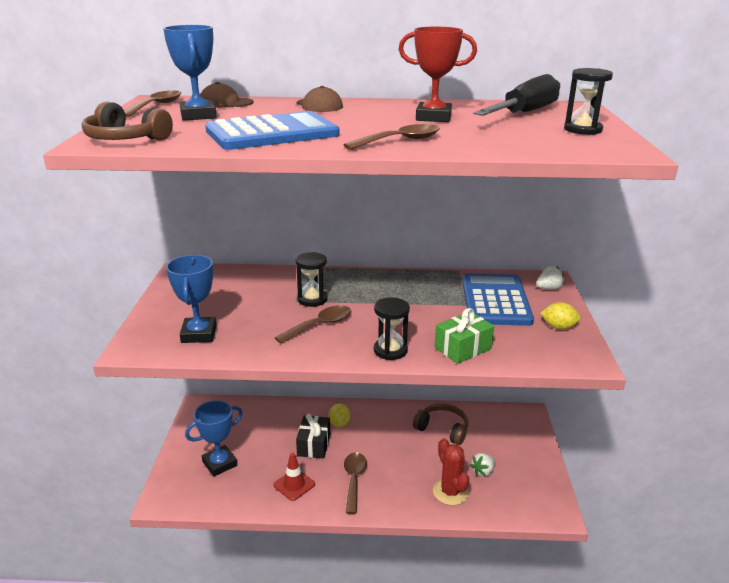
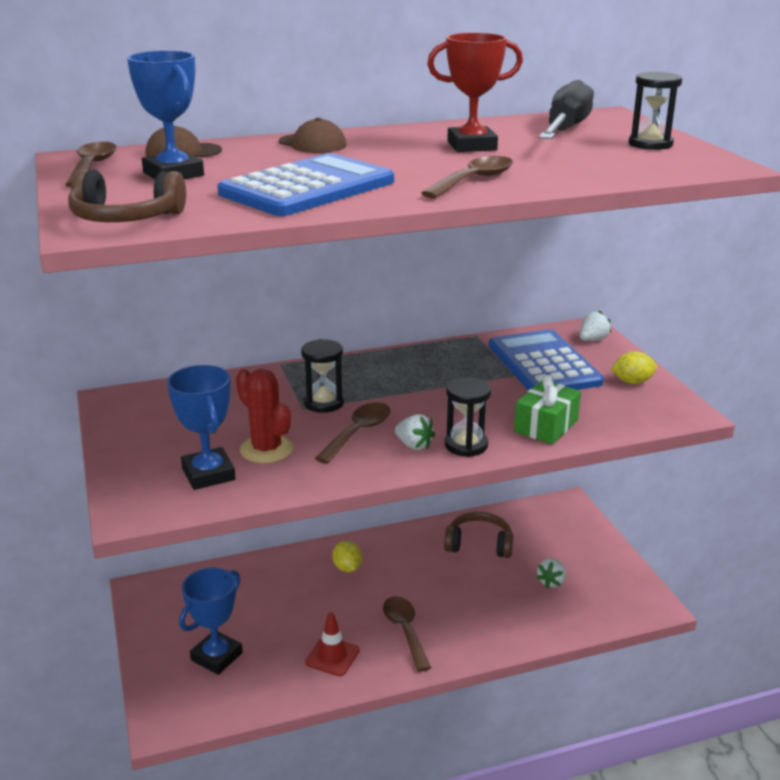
camera: 20 degrees left, 0 degrees up
(314, 445) = (329, 602): black gift -> none
(352, 343) = (414, 445): none -> white strawberry
(450, 492) = (527, 615): red cactus -> red cactus (266, 449)

